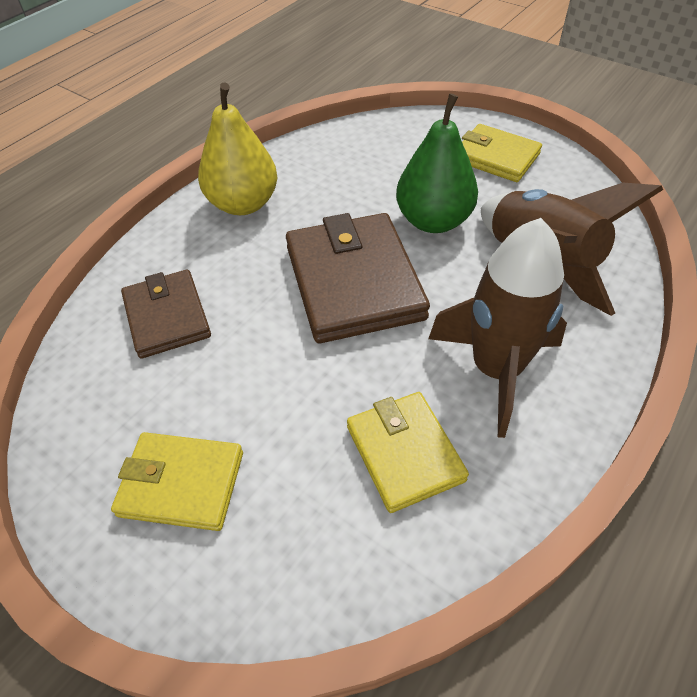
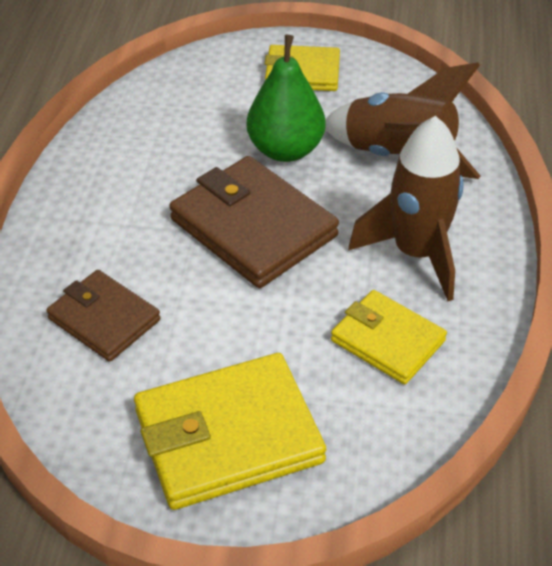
camera: 30 degrees left, 5 degrees down
(181, 484) = (228, 436): yellow wallet -> yellow wallet, size x1.63
(243, 204) = (93, 194): yellow pear -> none

